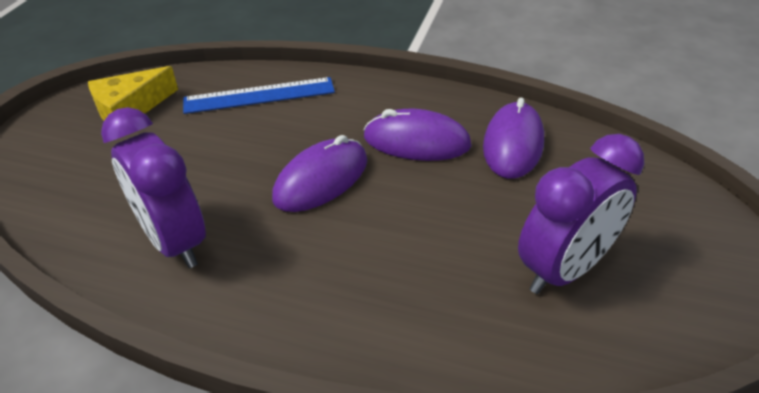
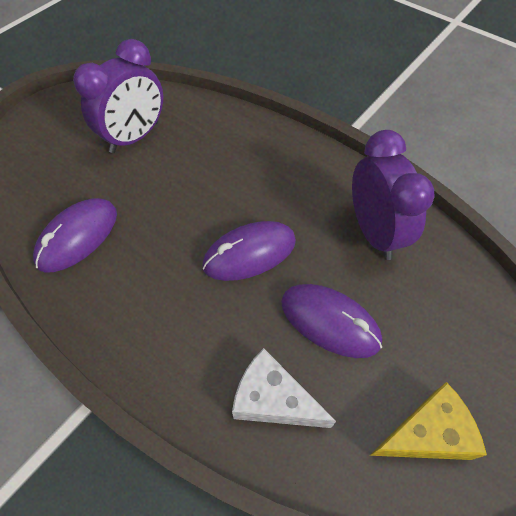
camera: 160 degrees left, 15 degrees up
(259, 96) = (273, 399): blue ruler -> white cheese
(416, 141) = (151, 268): purple mouse -> purple mouse (330, 322)
(564, 269) = (134, 137): purple clock -> purple clock turned 150 degrees clockwise

